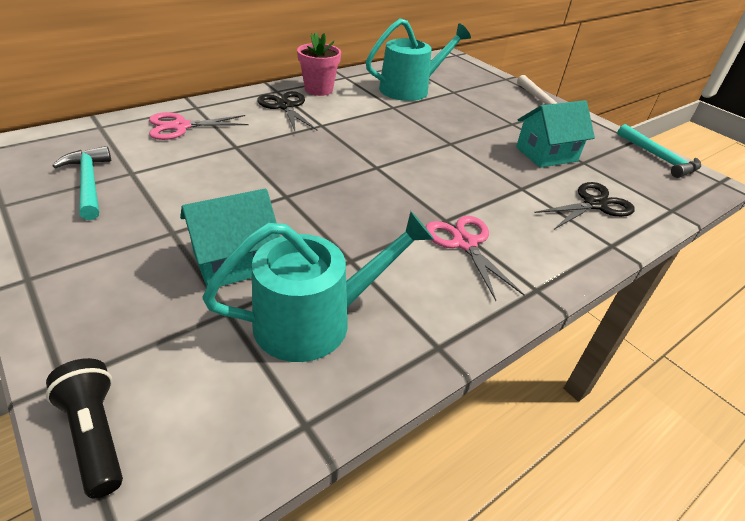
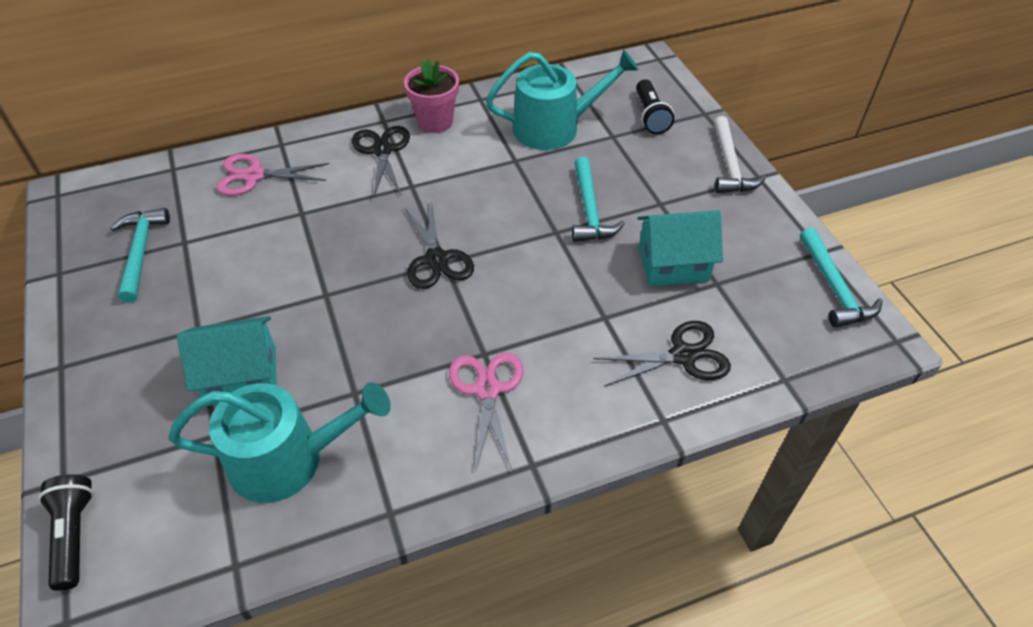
camera: 20 degrees right, 10 degrees up
(368, 166) = (436, 259): none -> black scissors
(466, 130) = (589, 210): none -> turquoise hammer
(471, 81) = (650, 116): none -> black flashlight

